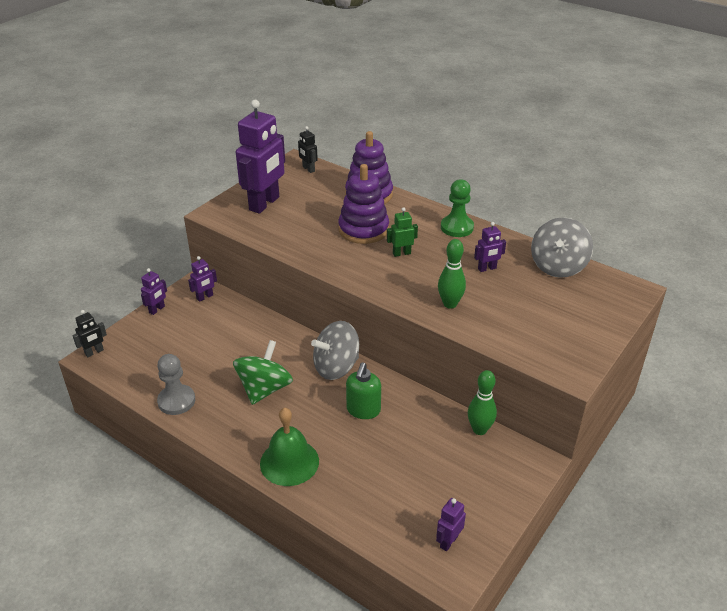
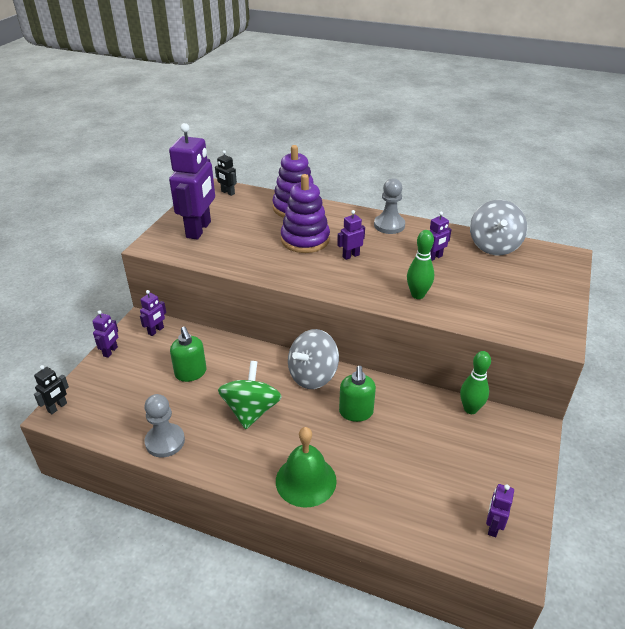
camera: 15 degrees left, 0 degrees up
(222, 343) = (191, 373): none -> green soap dispenser
(401, 253) = (350, 256): green robot -> purple robot
(457, 227) = (389, 225): green pawn -> grey pawn

